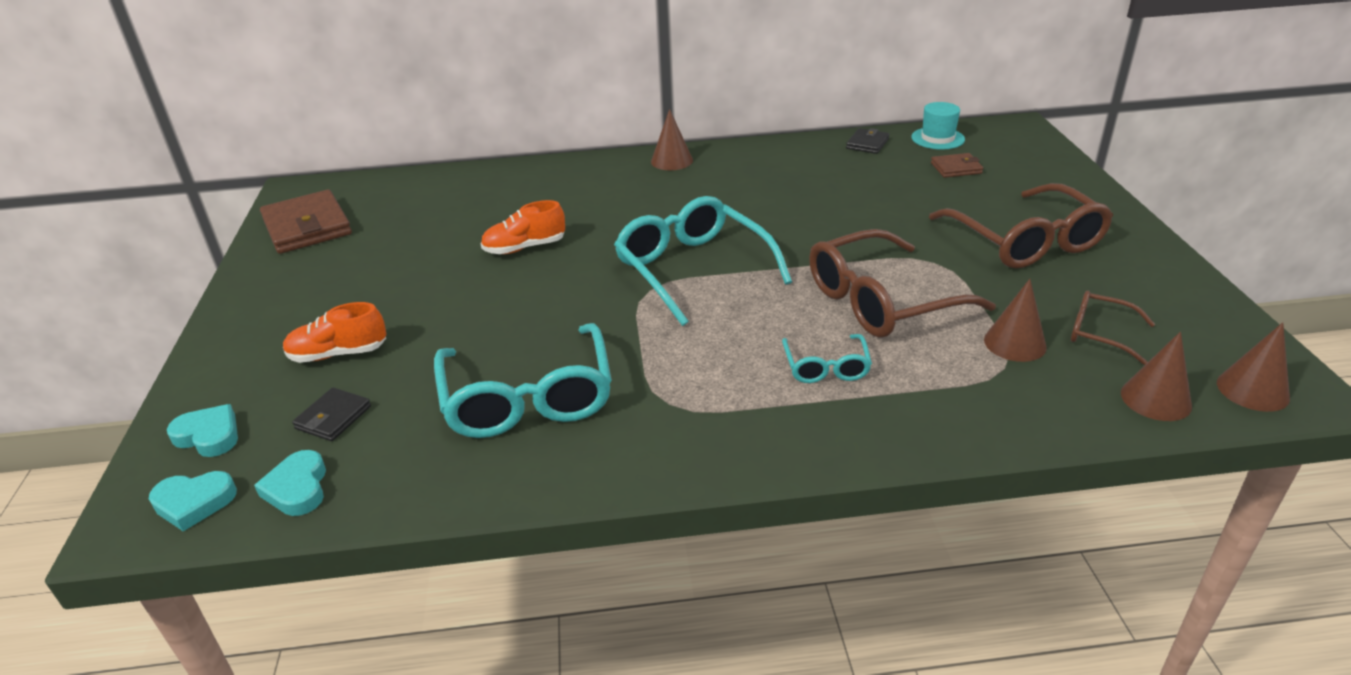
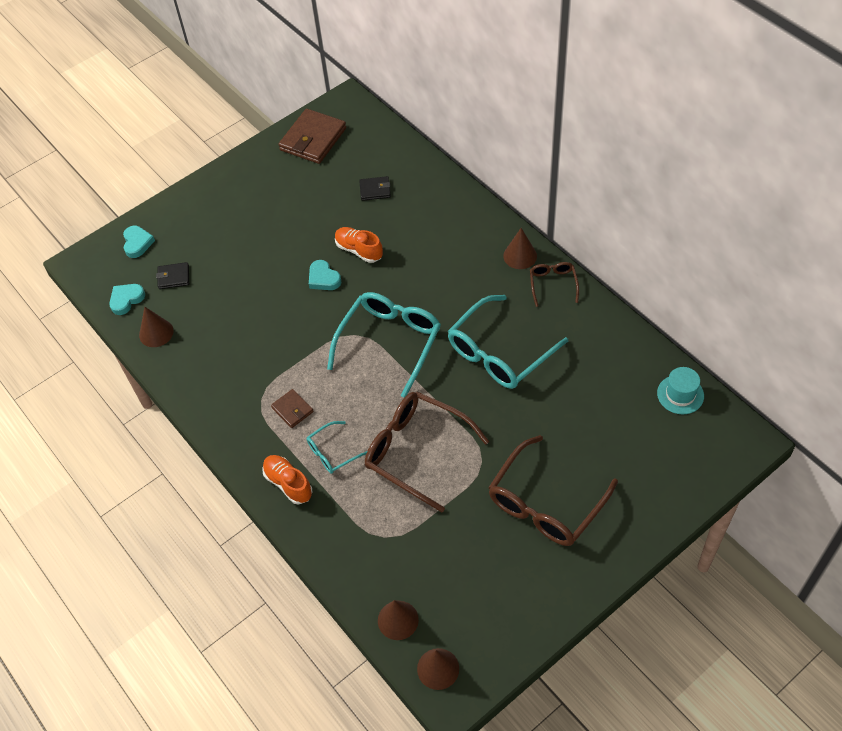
camera: 60 degrees right, 20 degrees up
(194, 503) = (100, 273): turquoise heart -> turquoise heart (323, 278)
(338, 354) = (217, 243): orange shoe -> orange shoe (288, 483)
(527, 397) = (231, 340): turquoise glasses -> turquoise glasses (500, 352)
(867, 144) = (635, 354): black wallet -> black wallet (375, 190)
(956, 168) = (633, 425): brown wallet -> brown wallet (292, 410)
(1015, 343) = (413, 534): brown cone -> brown cone (156, 333)
(1100, 334) = (452, 576): brown glasses -> brown glasses (553, 284)

